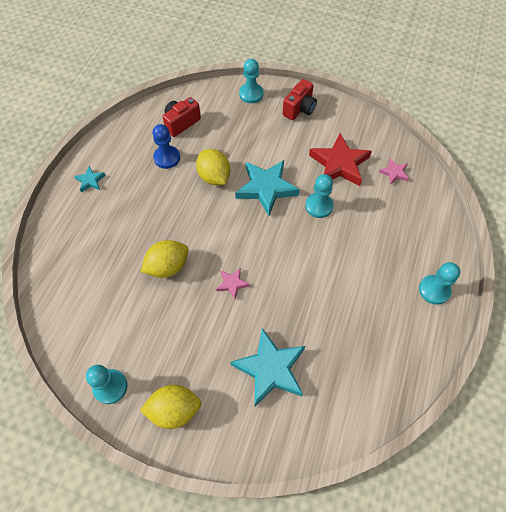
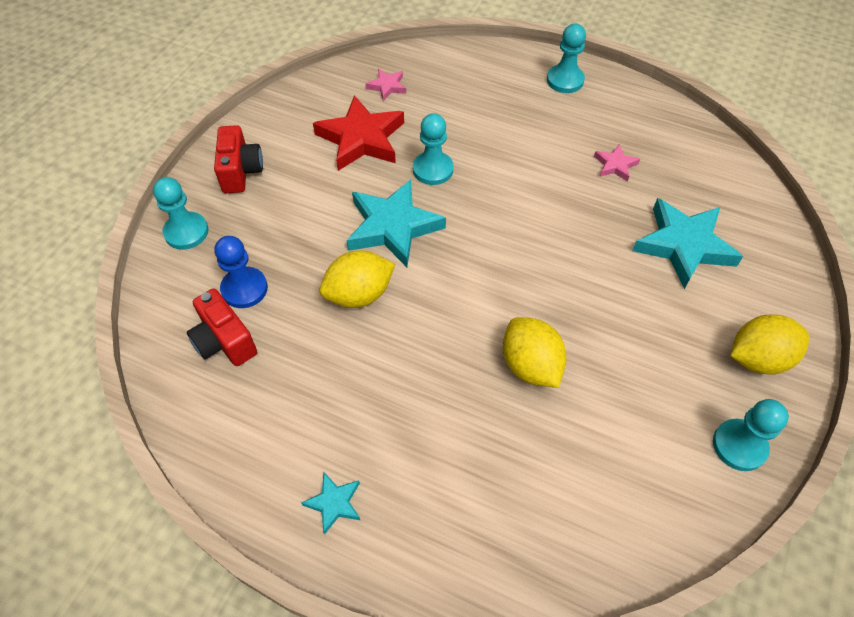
camera: 85 degrees left, 5 degrees down
(167, 158) = (303, 366): blue pawn -> blue pawn (244, 289)
(174, 410) = (758, 358): yellow lemon -> yellow lemon turned 75 degrees clockwise
(232, 284) = (560, 280): pink star -> pink star (615, 165)
(299, 109) = (241, 172): red camera -> red camera turned 45 degrees clockwise

